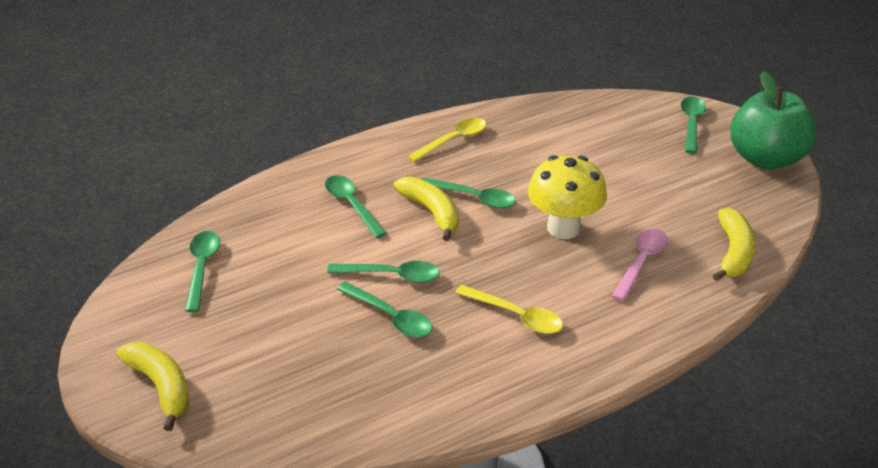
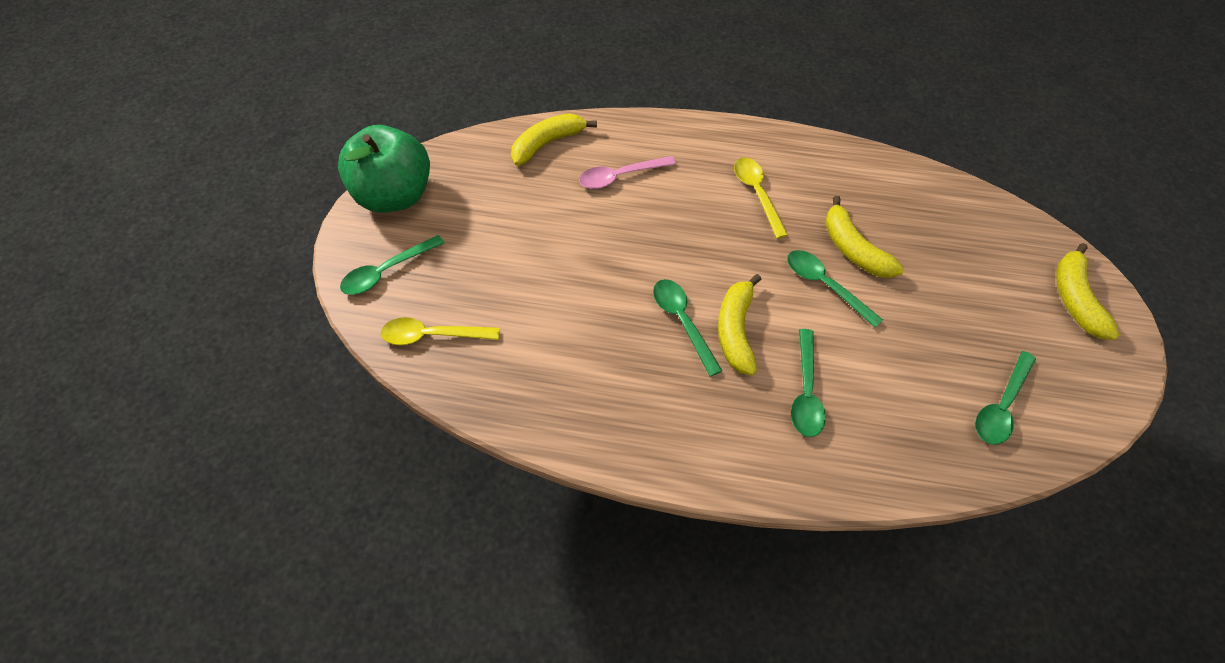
camera: 140 degrees left, 20 degrees up
(391, 317) = (853, 249): green spoon -> yellow banana
(453, 140) = (626, 414): yellow spoon -> yellow spoon (432, 335)
(563, 228) = (641, 240): yellow mushroom -> none

